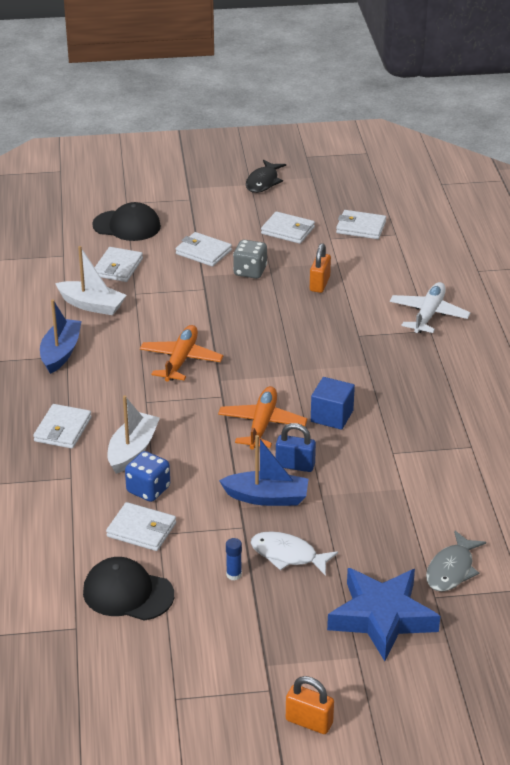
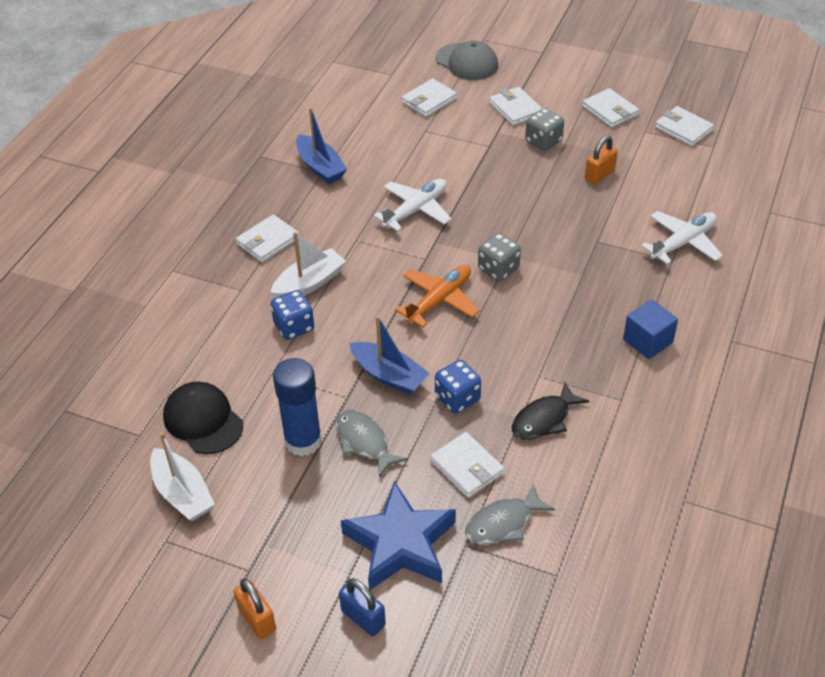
camera: 30 degrees right, 10 degrees up
(61, 353) = (320, 167): blue boat -> blue boat turned 105 degrees clockwise
(92, 305) = (379, 130): white boat -> white boat (182, 493)
(127, 226) = (467, 62): black cap -> grey cap
(141, 530) = (259, 364): white wallet -> white wallet (467, 467)
(181, 360) = (416, 210): orange plane -> white plane
(234, 575) = (303, 441): blue glue stick -> blue glue stick, size x2.42
(263, 182) = (623, 54): black fish -> black fish (544, 419)
(287, 555) = (364, 442): white fish -> grey fish
(293, 384) = (498, 269): none -> grey dice
(295, 465) = (438, 353): blue padlock -> blue padlock (363, 618)
(332, 416) = (509, 316): blue cube -> blue cube (647, 341)
(339, 493) = (457, 398): none -> blue dice

